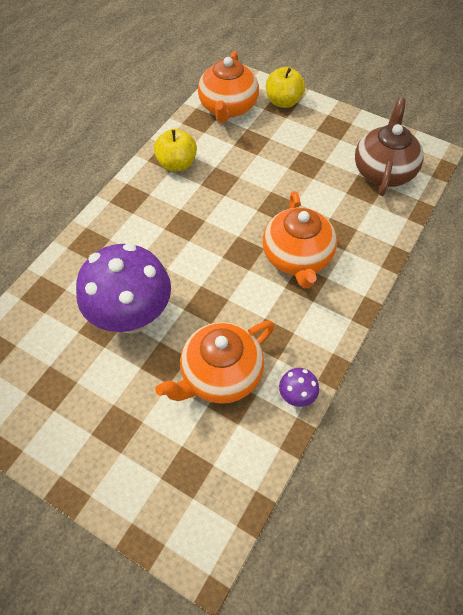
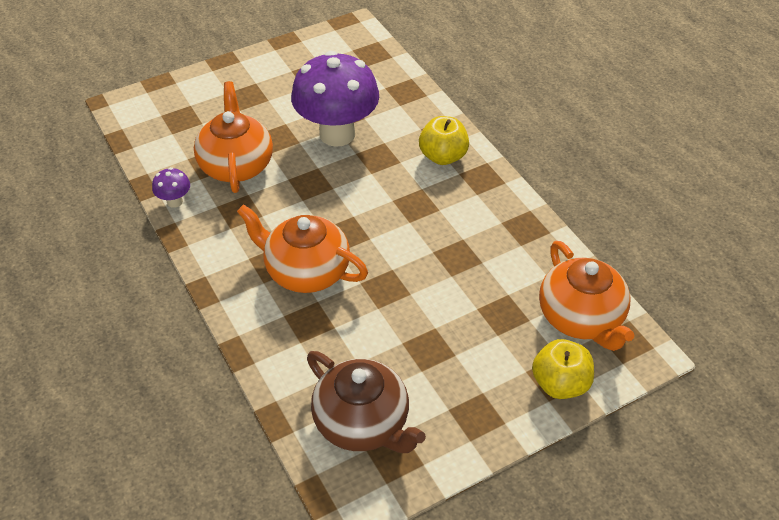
camera: 120 degrees right, 10 degrees down
(177, 164) = (508, 231): yellow apple -> yellow apple (443, 156)
(228, 107) = (581, 318): orange teapot -> orange teapot turned 150 degrees counterclockwise

